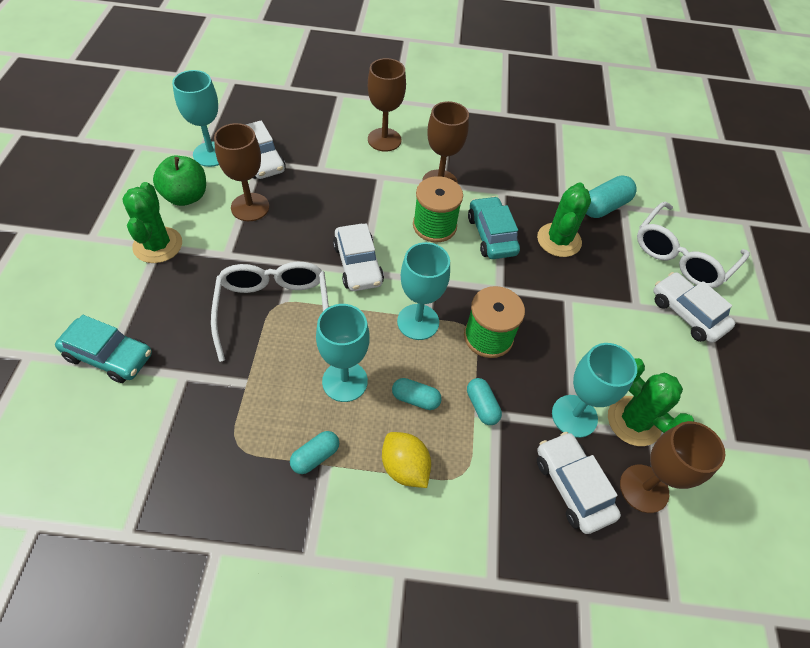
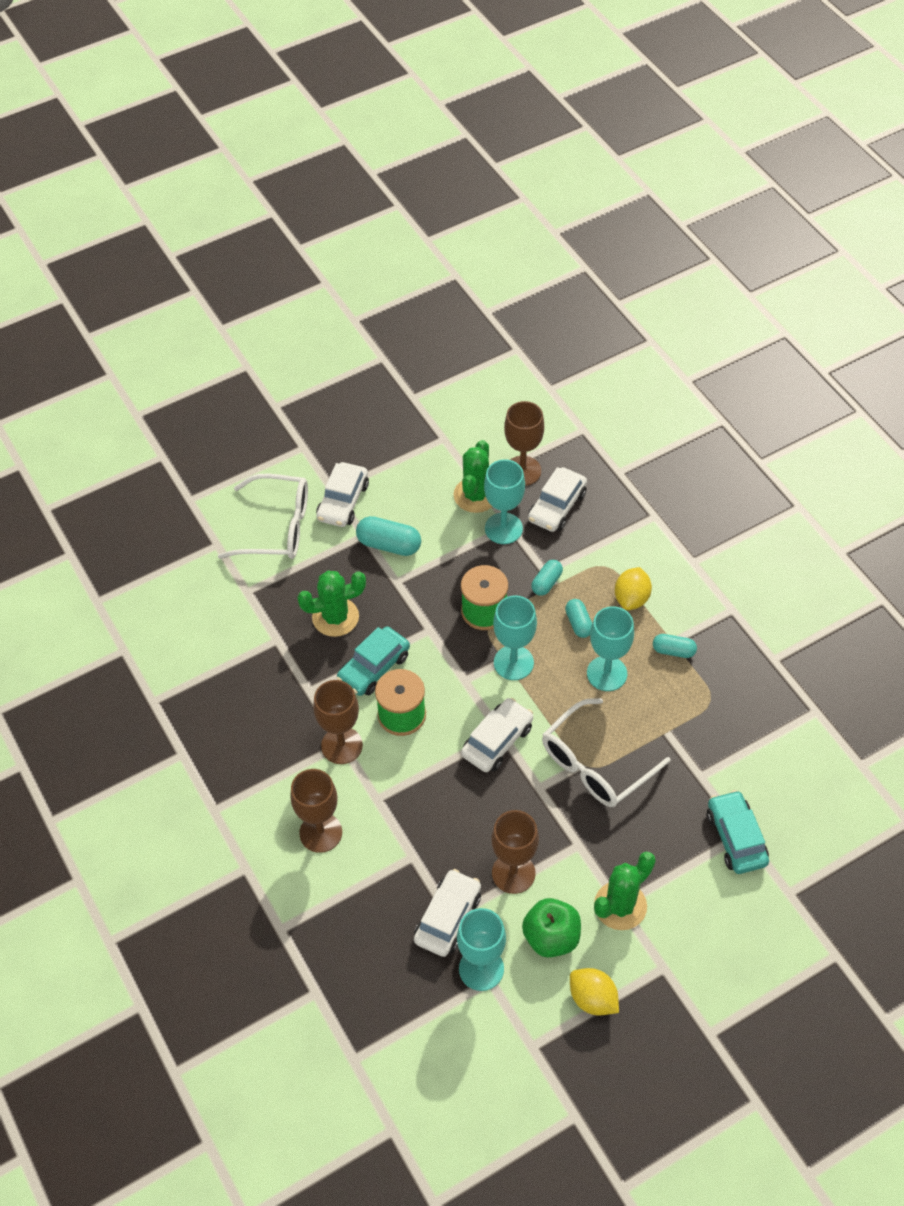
camera: 120 degrees left, 0 degrees up
(124, 189) = (592, 999): none -> yellow lemon
(604, 206) = (260, 605): turquoise capsule -> turquoise capsule (389, 545)

